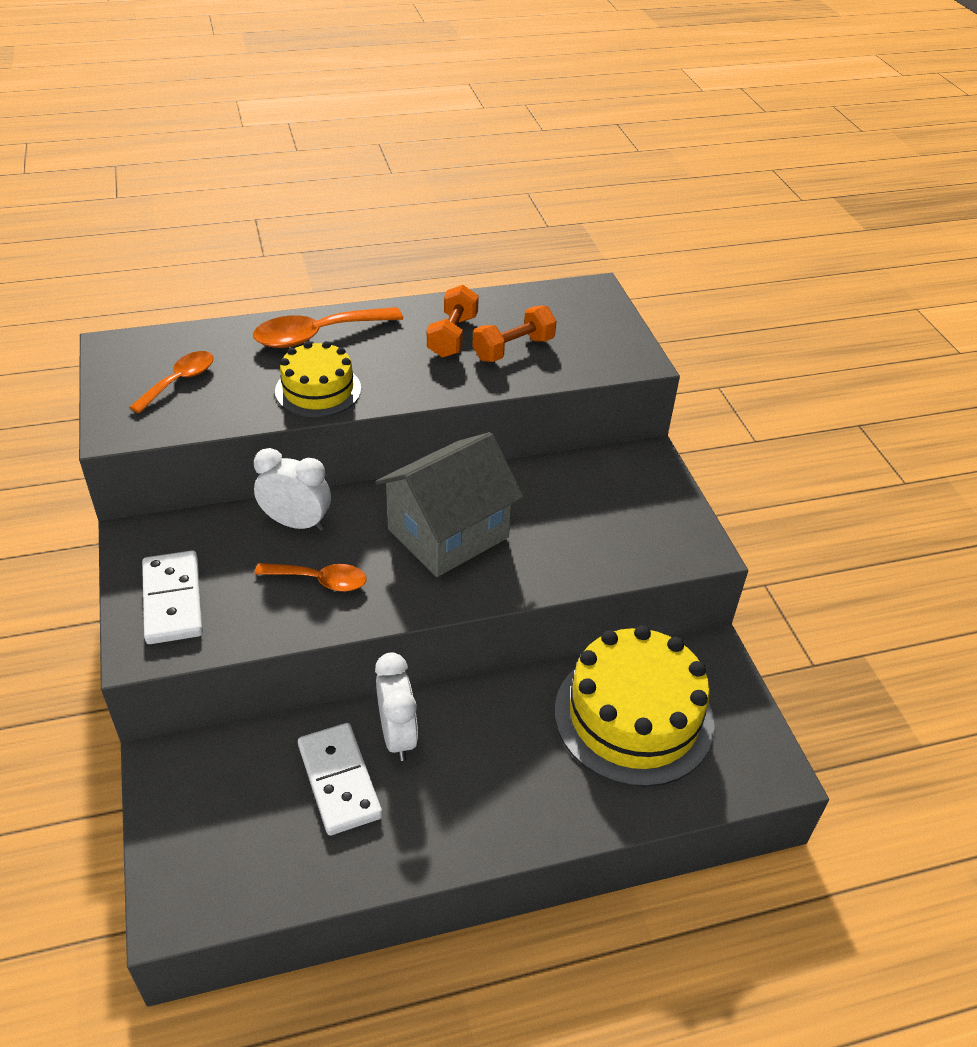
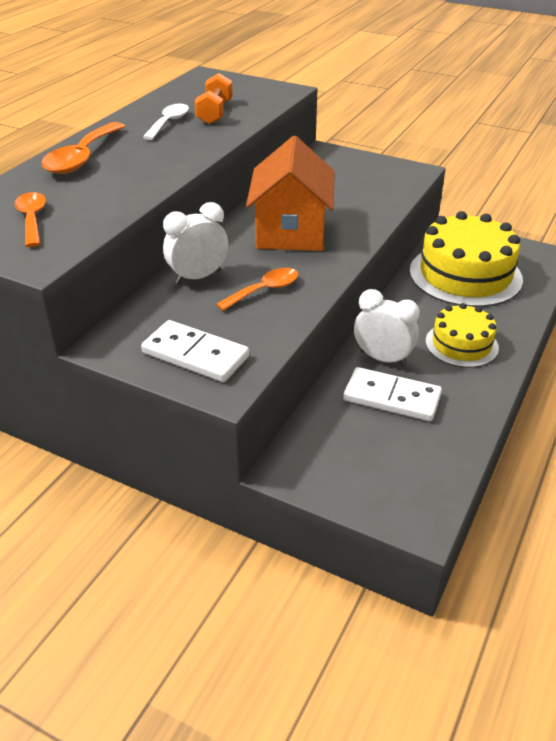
camera: 45 degrees left, 5 degrees down
(318, 390) = (139, 178): yellow cake -> yellow cake (461, 344)
(448, 533) = (291, 231): grey house -> orange house
(452, 336) = (169, 122): orange dumbbell -> white spoon

